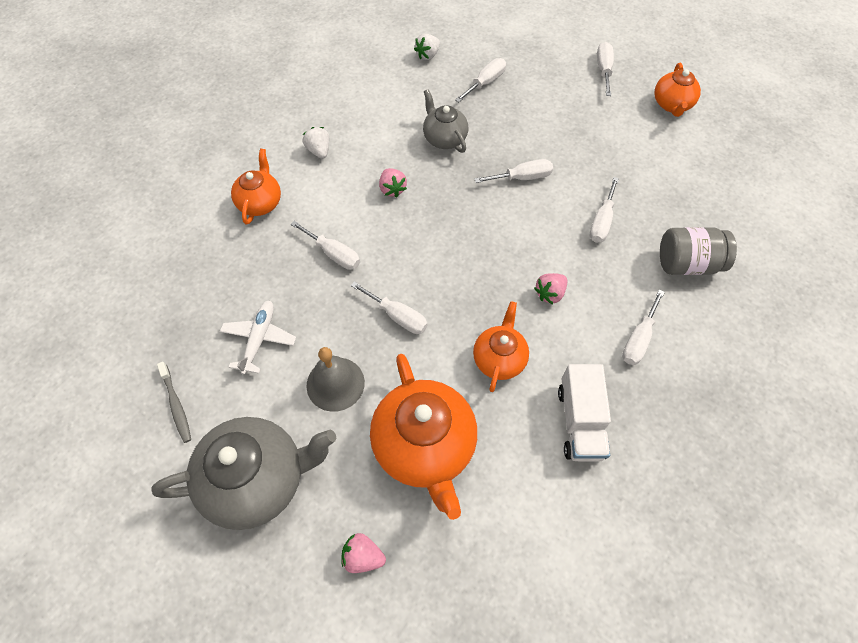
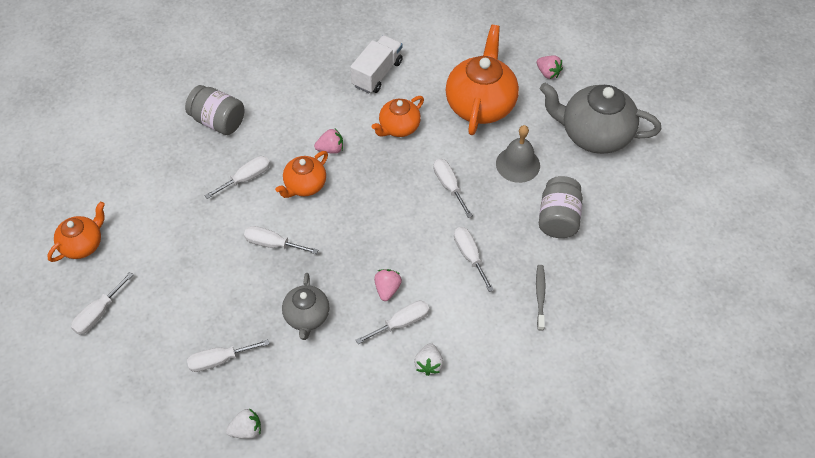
camera: 150 degrees left, 5 degrees down
(176, 405) = (634, 202): grey toothbrush -> grey toothbrush (540, 296)
(259, 339) = (558, 218): white plane -> grey jar
(260, 202) = (508, 335): orange teapot -> orange teapot (304, 185)
(638, 339) = (299, 96): white screwdriver -> white screwdriver (401, 323)

